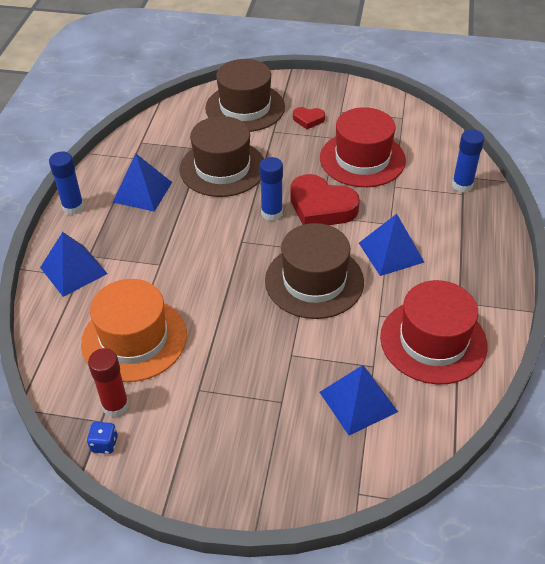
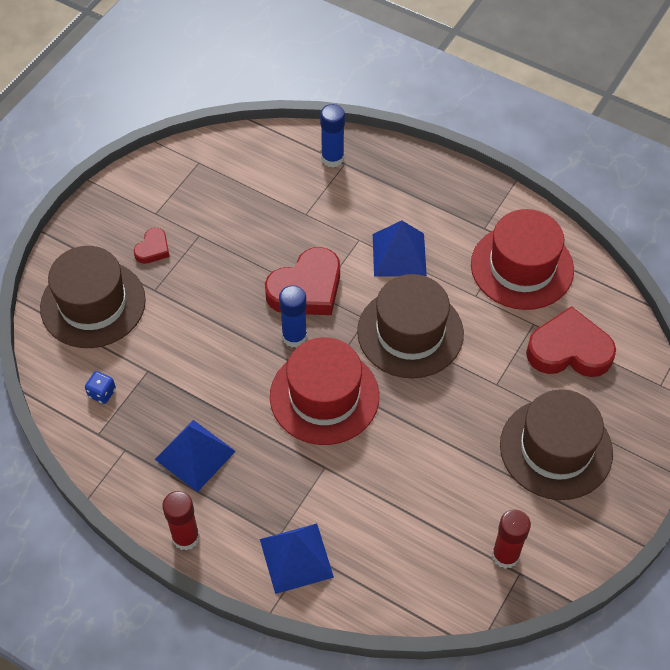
camera: 70 degrees left, 10 degrees up
(73, 207) = (186, 537): blue glue stick -> red glue stick
(104, 444) = (548, 575): blue dice -> blue dice (102, 393)
(134, 339) = (424, 518): orange hat -> none
(222, 168) = (194, 361): brown hat -> brown hat (556, 449)
(358, 402) = (569, 350): blue pyramid -> red heart
(362, 159) = (249, 225): red hat -> red hat (324, 396)

